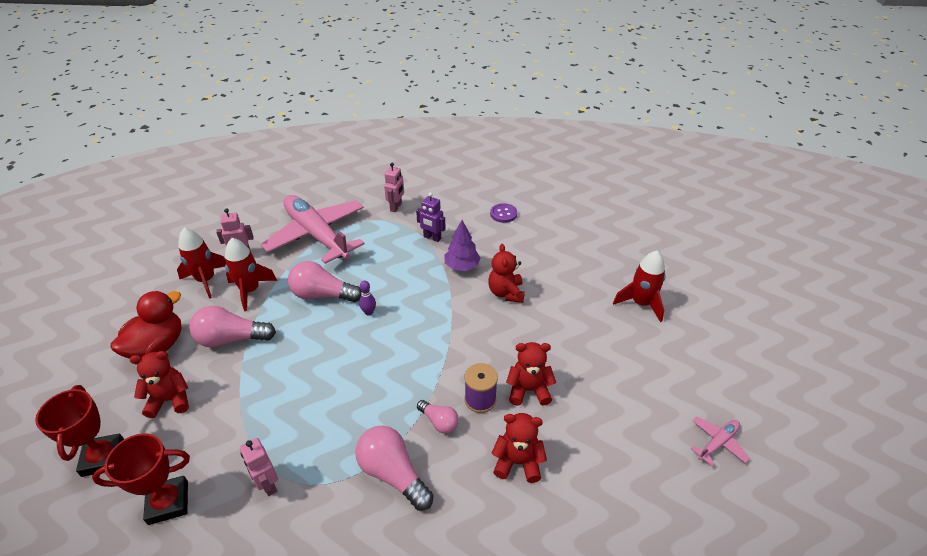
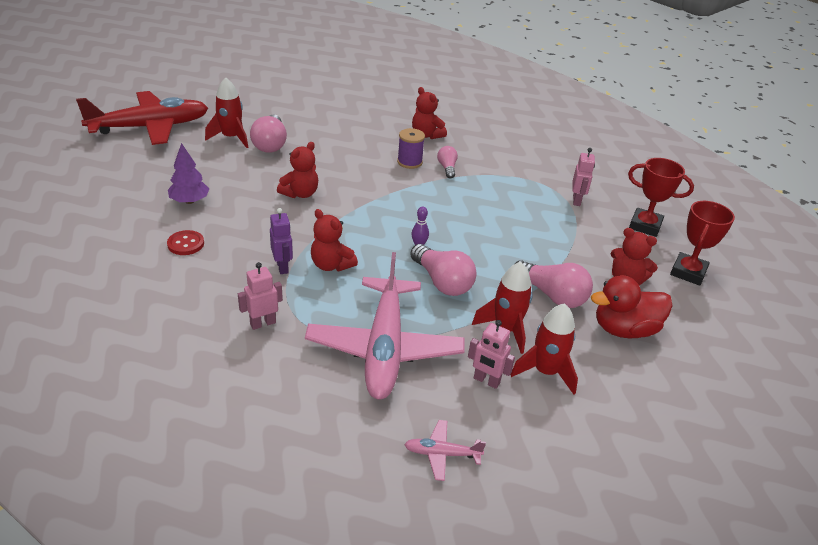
camera: 140 degrees left, 5 degrees down
(393, 474) = (499, 166): pink light bulb -> pink light bulb (270, 144)
(462, 266) = (299, 229): purple tree -> purple tree (189, 201)
(503, 214) = (186, 244): purple button -> red button
(528, 390) = (375, 150): red teddy bear -> red teddy bear (331, 265)
(700, 267) = (150, 127): none -> red plane
(717, 443) = (320, 90): pink plane -> pink plane (442, 454)

